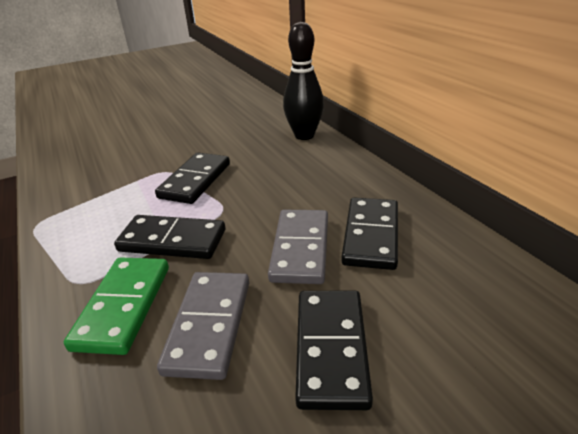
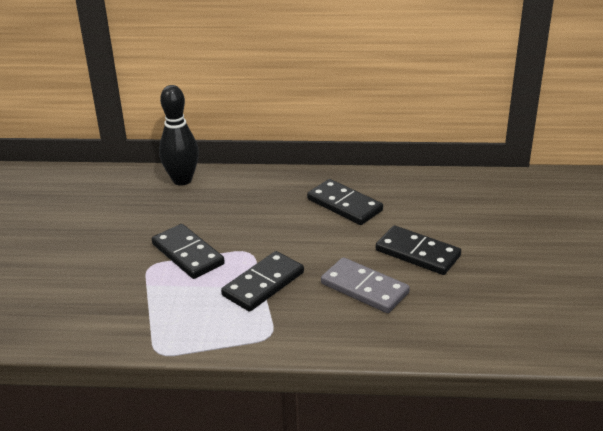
camera: 60 degrees left, 0 degrees up
(123, 306) = (315, 319): green domino -> none
(300, 248) = (329, 235): grey domino -> none

